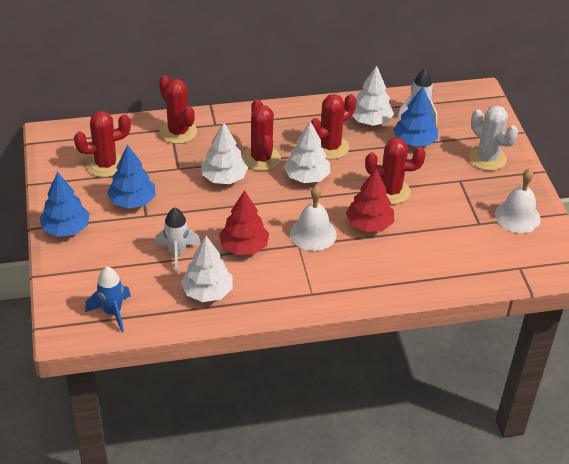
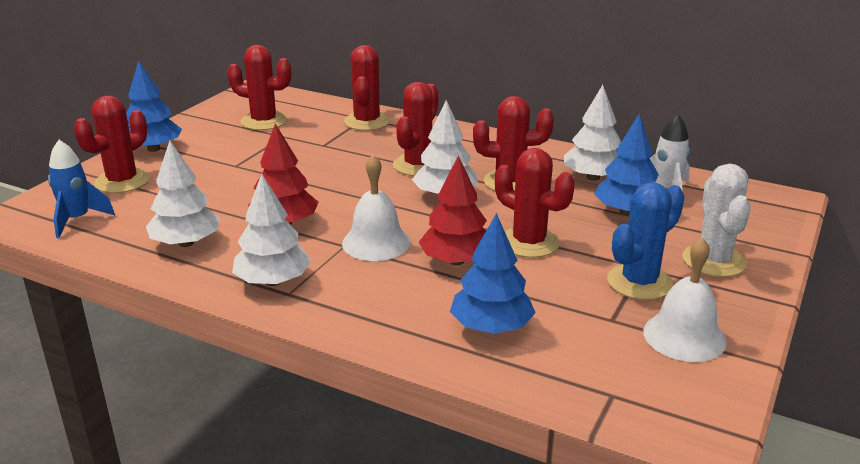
camera: 40 degrees right, 15 degrees down
(91, 267) = (122, 181): none -> red cactus
(132, 201) = (241, 152): blue tree -> blue tree (491, 327)
(177, 253) = (212, 202): white rocket -> none
(224, 178) = (355, 166): white tree -> white tree (273, 281)
(468, 192) = (639, 282): none -> blue cactus

